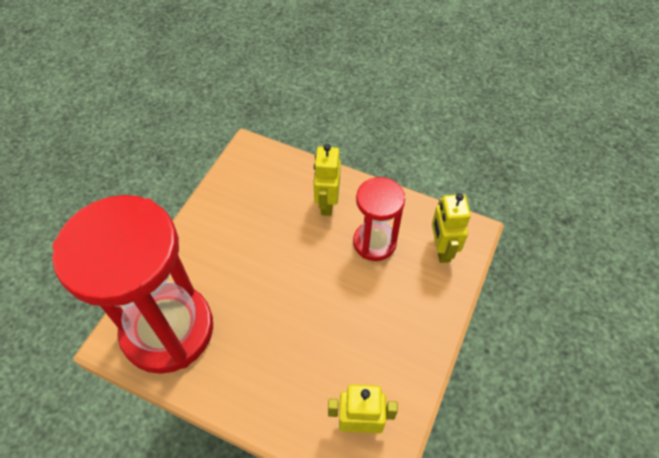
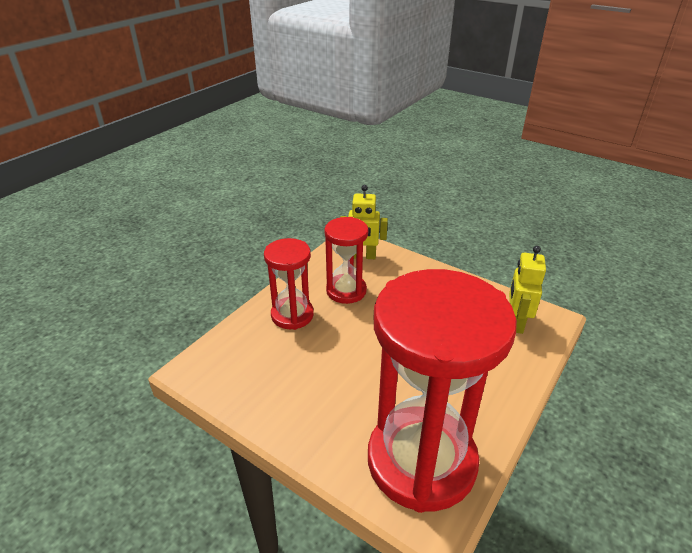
camera: 80 degrees left, 20 degrees down
(327, 203) = (292, 315): yellow robot -> red hourglass

